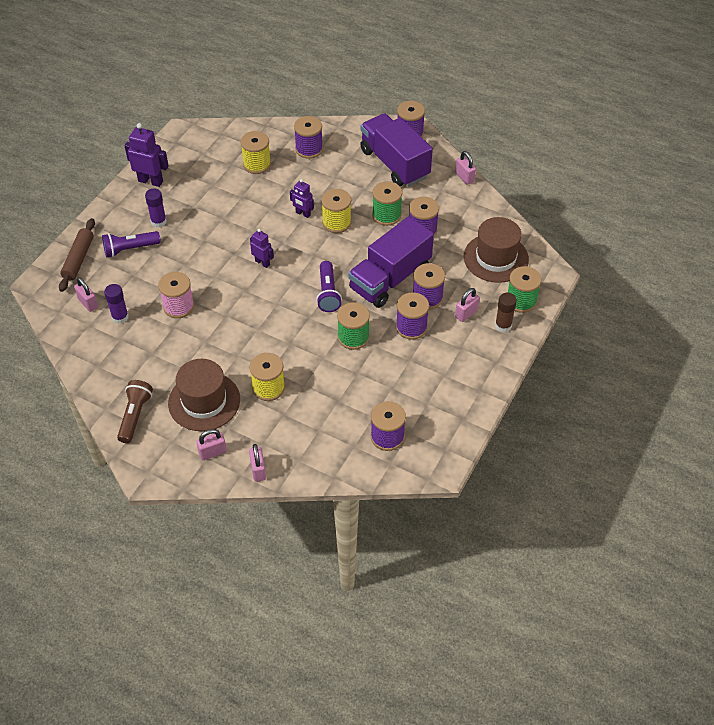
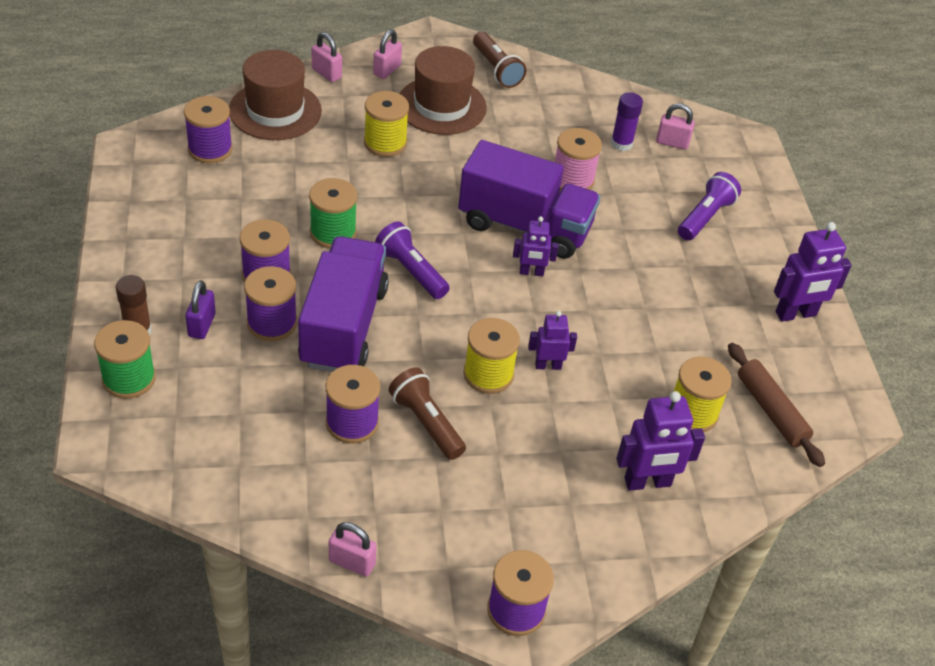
camera: 140 degrees right, 5 degrees down
(79, 259) = (744, 181): brown rolling pin -> brown rolling pin (771, 410)
(158, 222) = (716, 265): purple glue stick -> none
(309, 149) = (647, 482): purple spool -> purple robot
(386, 215) = (426, 422): green spool -> brown flashlight
(394, 164) = (490, 527): purple truck -> purple truck (524, 226)
(466, 313) = (202, 325): pink padlock -> purple padlock
(496, 258) = (206, 430): brown hat -> brown hat (275, 111)

